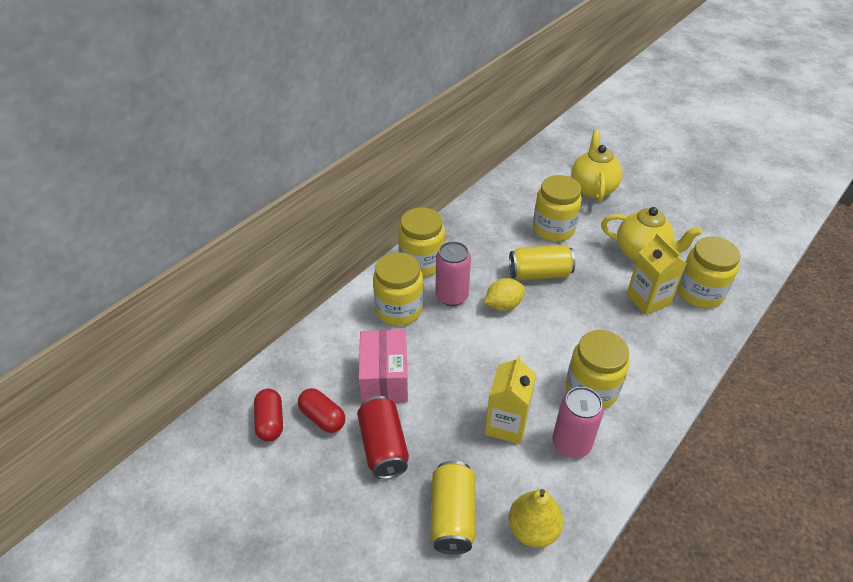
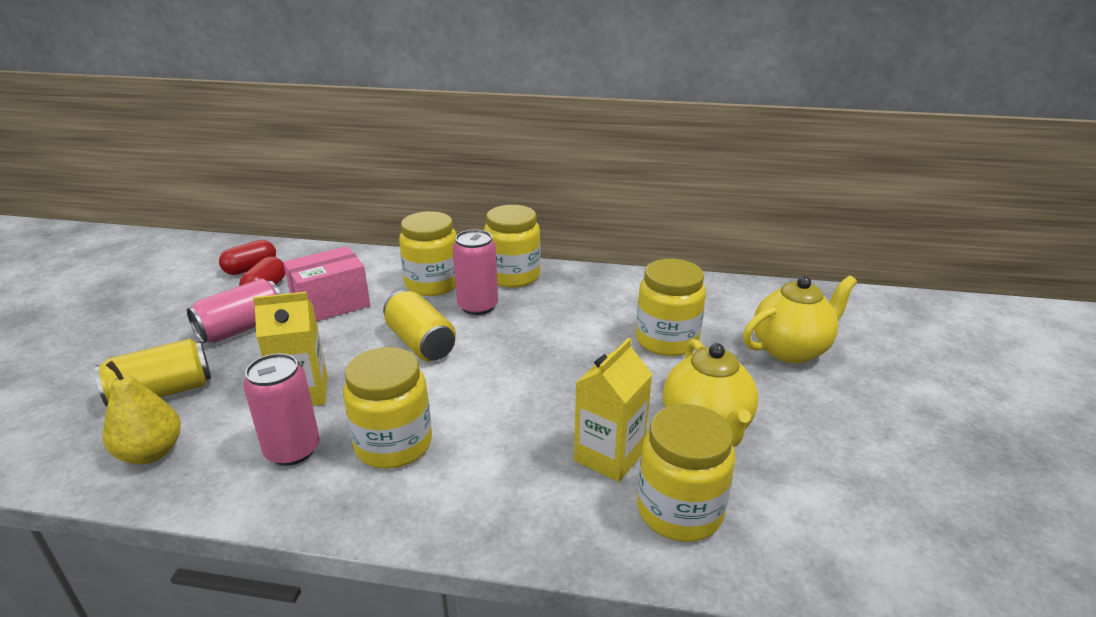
camera: 60 degrees right, 15 degrees down
(383, 446) = (242, 328): red can -> pink can
(503, 305) = (492, 341): yellow lemon -> none
(539, 274) = (570, 352): yellow can -> yellow can (420, 343)

